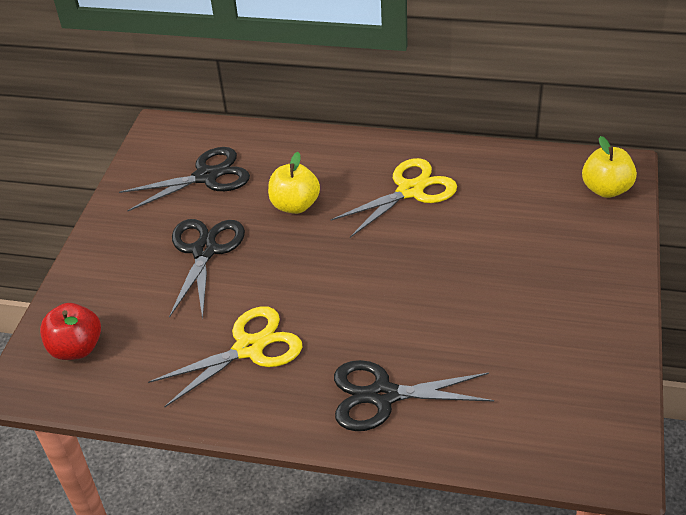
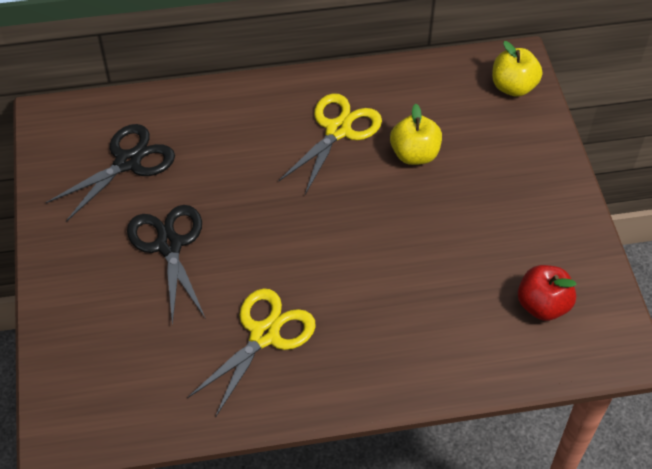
camera: 25 degrees left, 10 degrees up
(76, 348) = (94, 383): red apple -> red apple (542, 305)
(295, 205) = (234, 173): yellow apple -> yellow apple (414, 154)
(383, 396) = (408, 346): black scissors -> none

